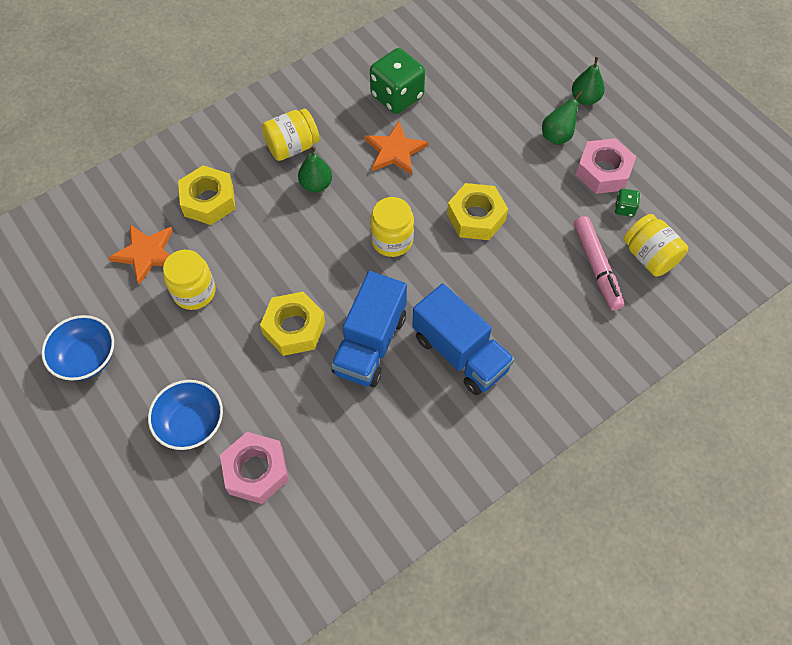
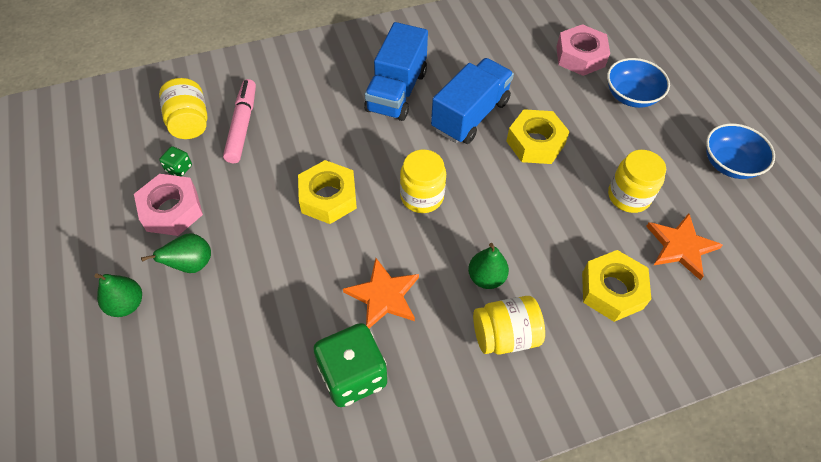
camera: 165 degrees left, 5 degrees down
(460, 353) = (396, 91): blue truck -> blue truck turned 135 degrees counterclockwise

